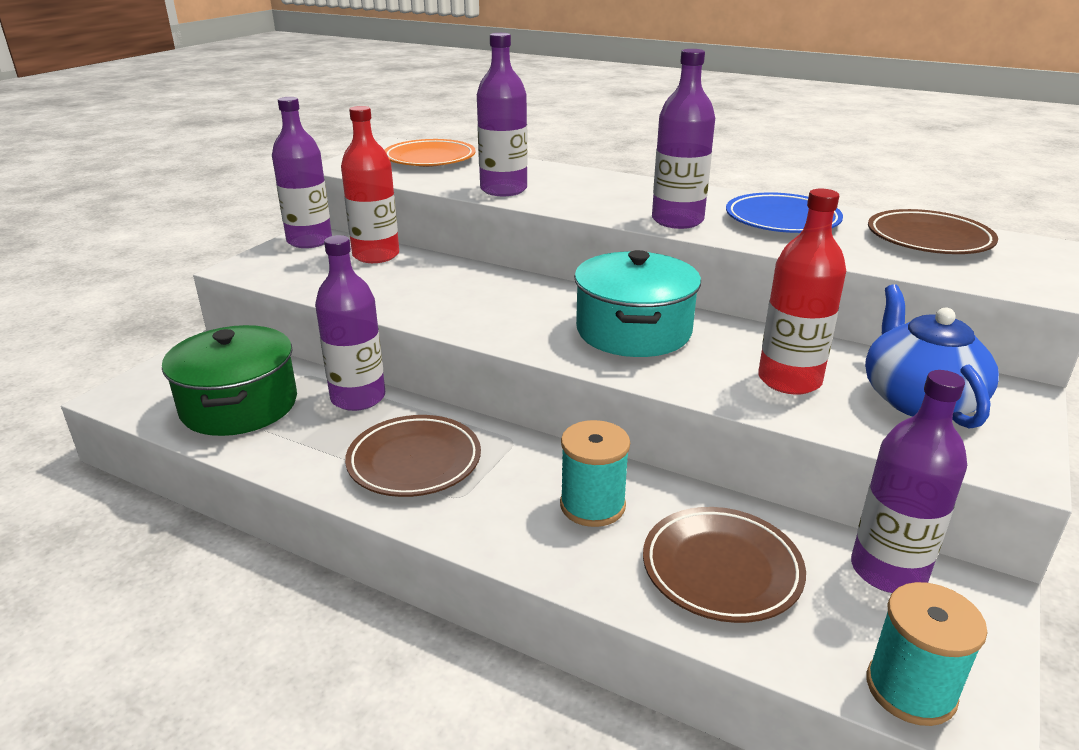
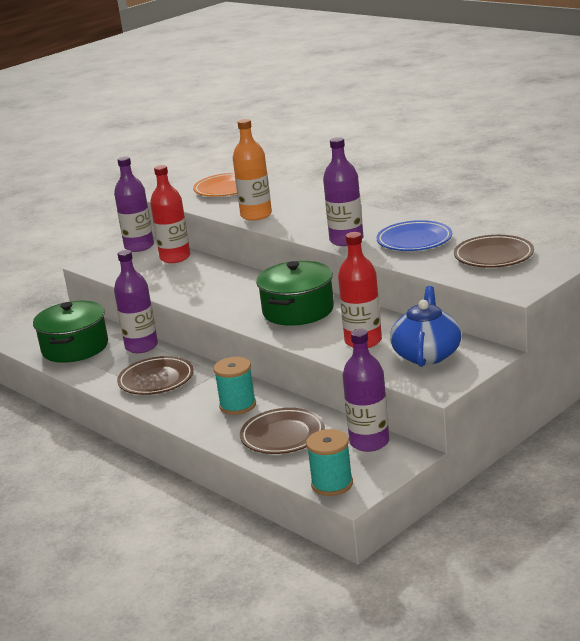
camera: 20 degrees right, 5 degrees down
(503, 190) = (256, 215): purple bottle -> orange bottle
(633, 331) = (298, 310): turquoise pot -> green pot

